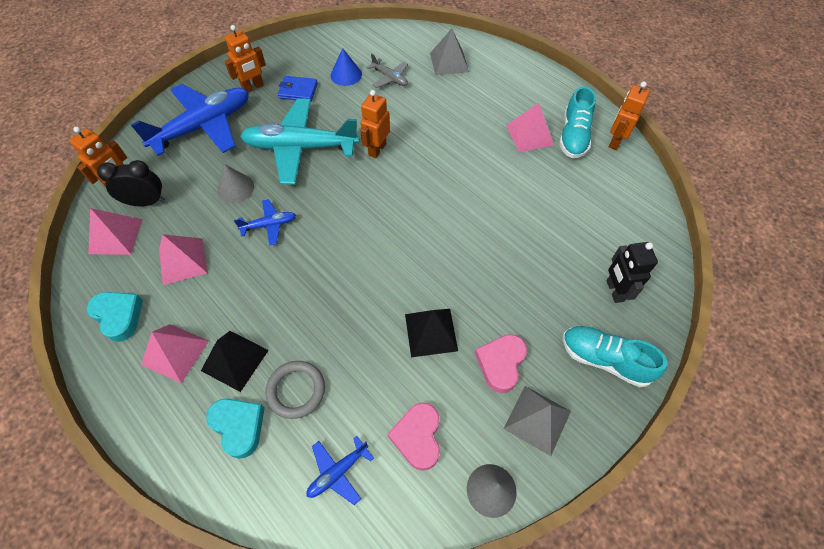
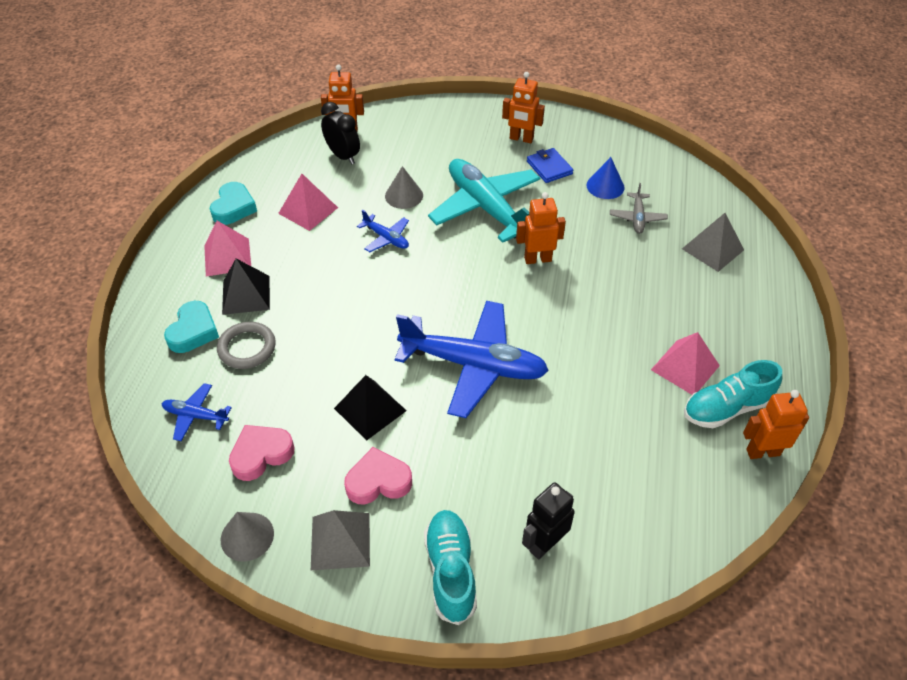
camera: 55 degrees right, 10 degrees down
(116, 236) = (298, 161): pink pyramid -> none
(204, 126) = (447, 138): blue plane -> blue plane (474, 365)

